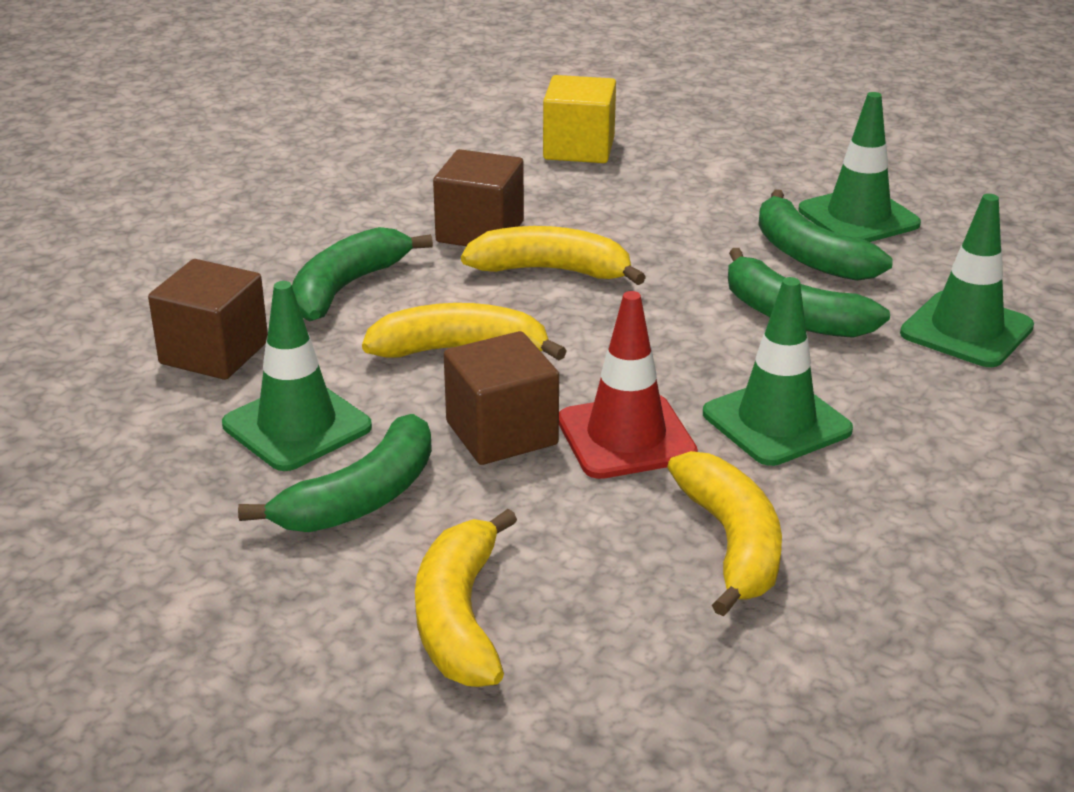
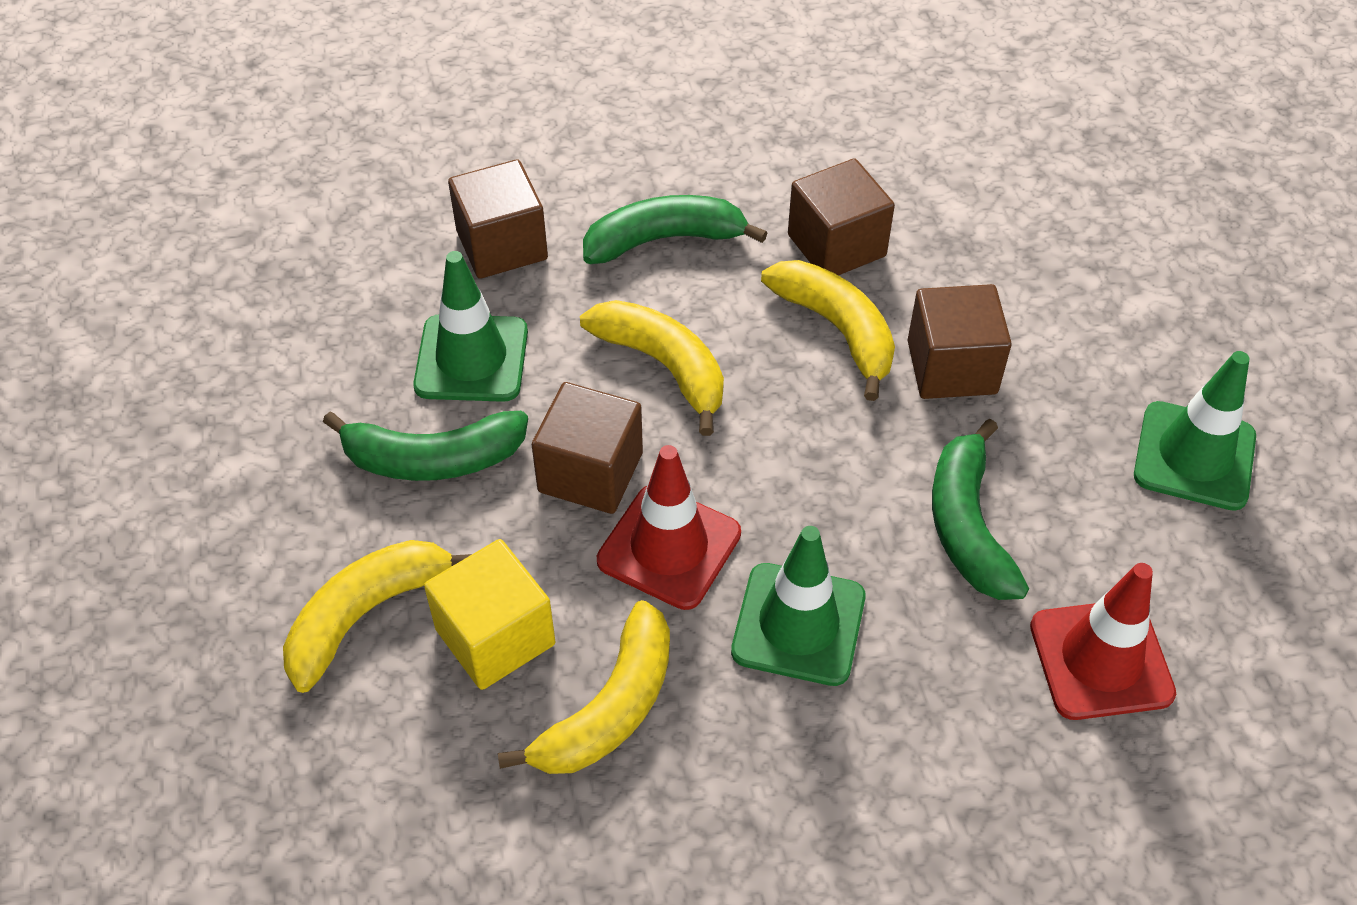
camera: 45 degrees right, 20 degrees up
(579, 148) = (1046, 198): yellow cube -> yellow cube (495, 636)
(656, 251) = (952, 367): none -> brown cube
(809, 256) = (1080, 469): green banana -> none
(966, 330) = (1101, 660): green traffic cone -> red traffic cone

